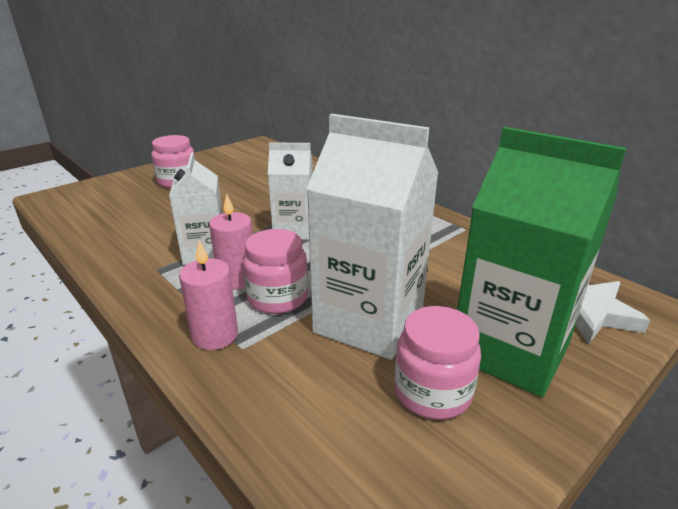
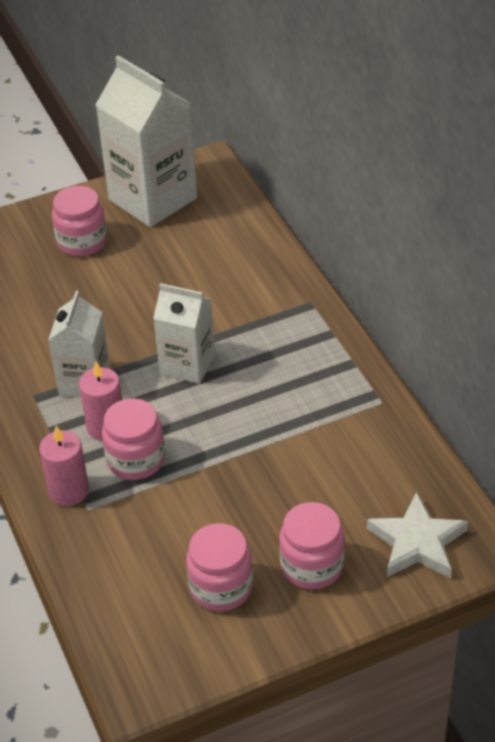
camera: 20 degrees right, 15 degrees up
(369, 321) = (206, 506): white carton -> white carton (153, 199)
(510, 350) = (312, 566): green carton -> pink jar

